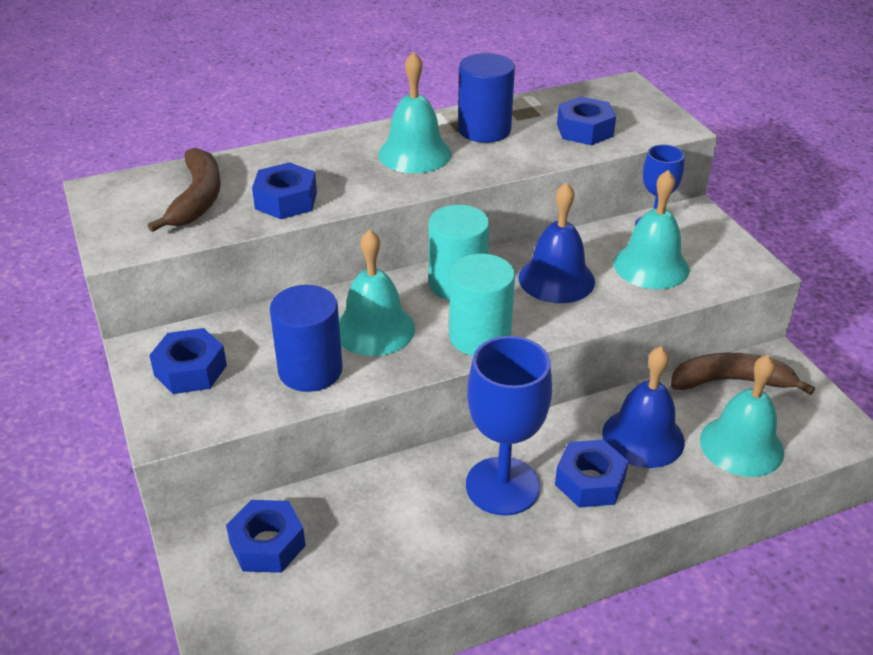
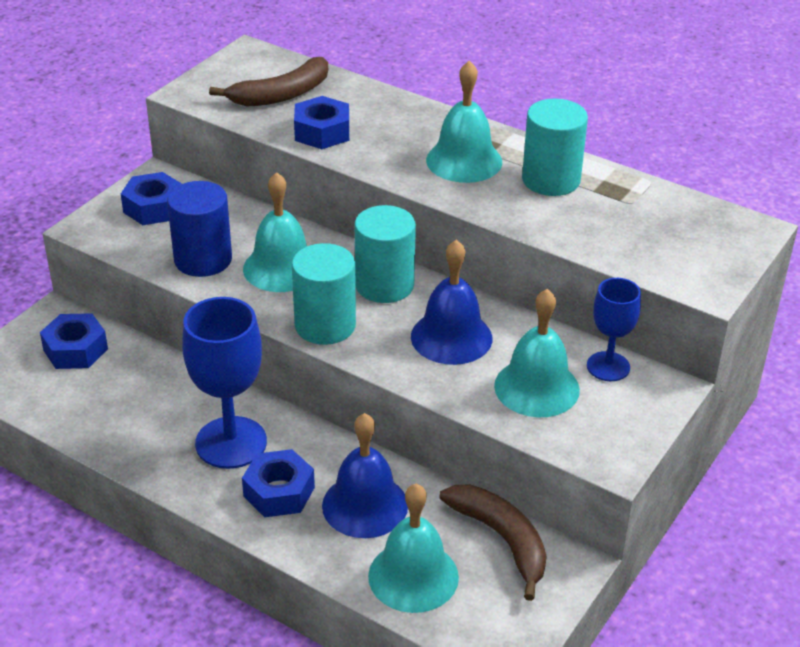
camera: 55 degrees right, 0 degrees up
(484, 130) = (551, 180): blue cylinder -> turquoise cylinder
(584, 130) = (625, 234): blue nut -> none

